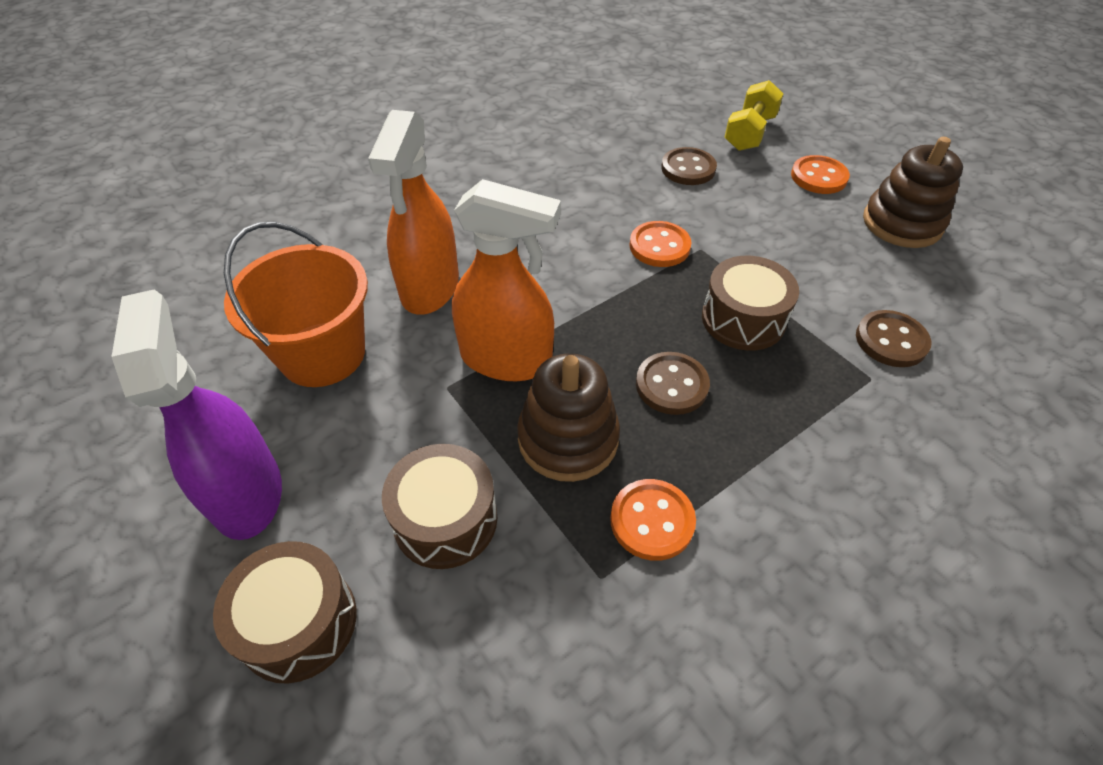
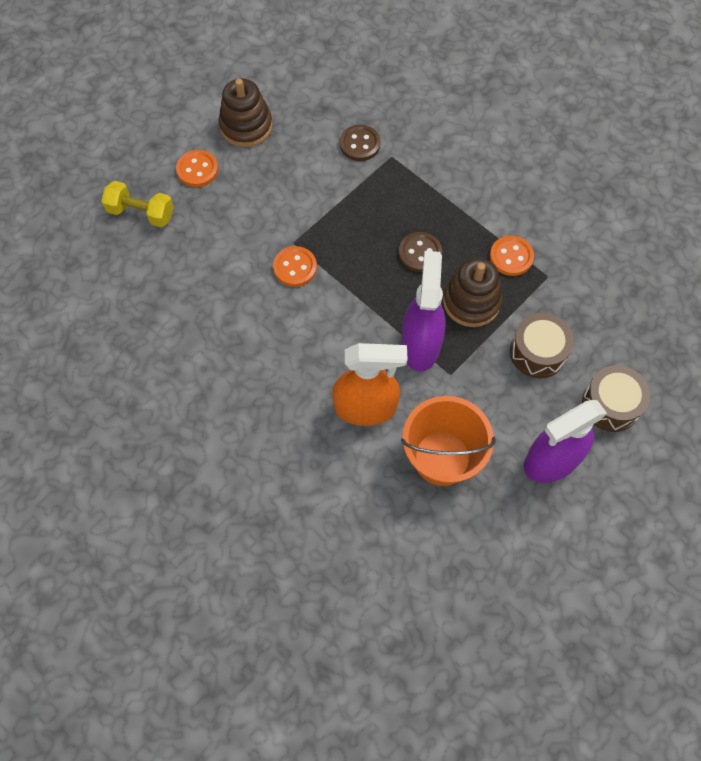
camera: 100 degrees left, 15 degrees up
(507, 359) = (420, 344): orange spray bottle -> purple spray bottle
(688, 168) = (197, 254): brown button -> none
(743, 319) = (357, 217): brown drum -> none

